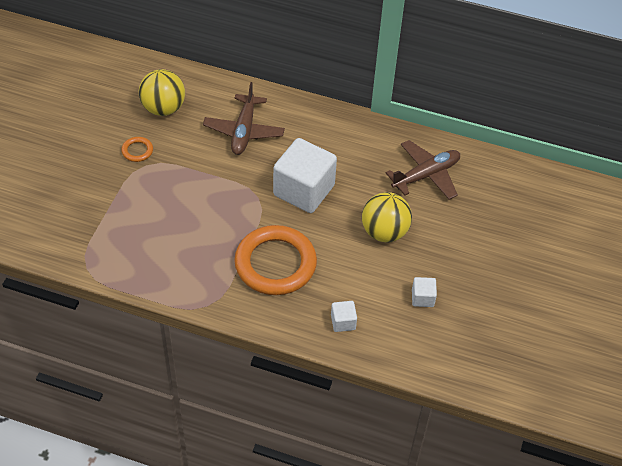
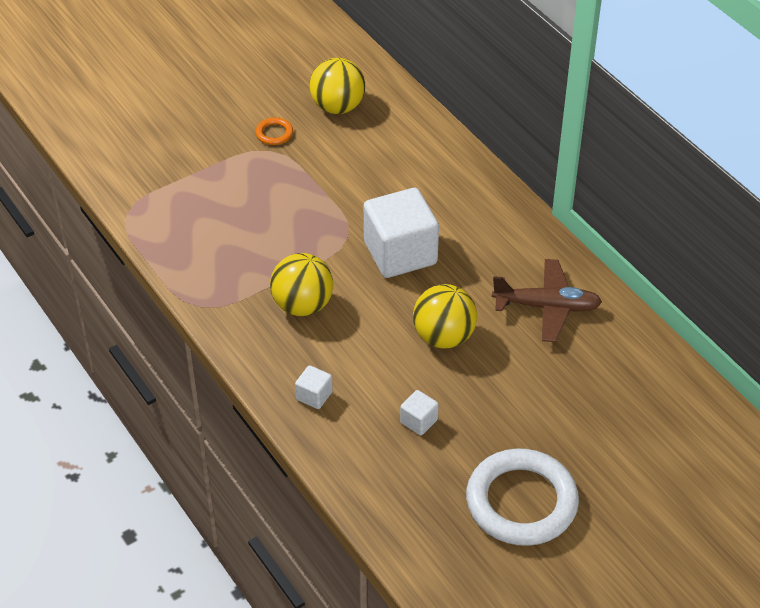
camera: 40 degrees right, 5 degrees down
(244, 131) = (396, 167): brown plane -> none
(275, 264) = (302, 305): orange ring -> yellow ball
(529, 312) = (521, 502): none -> white ring

